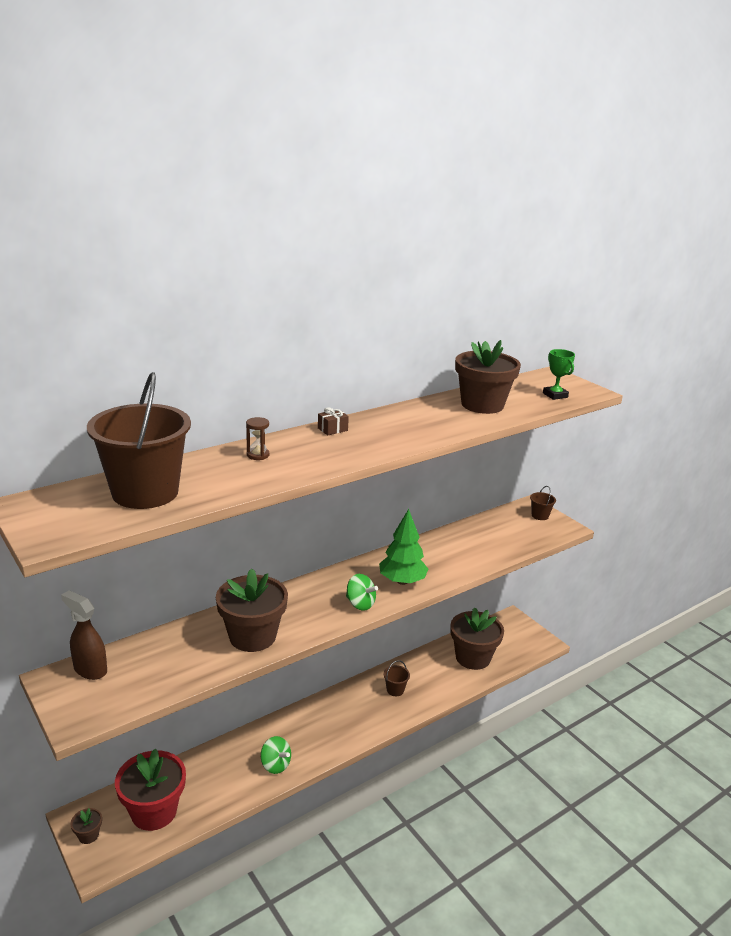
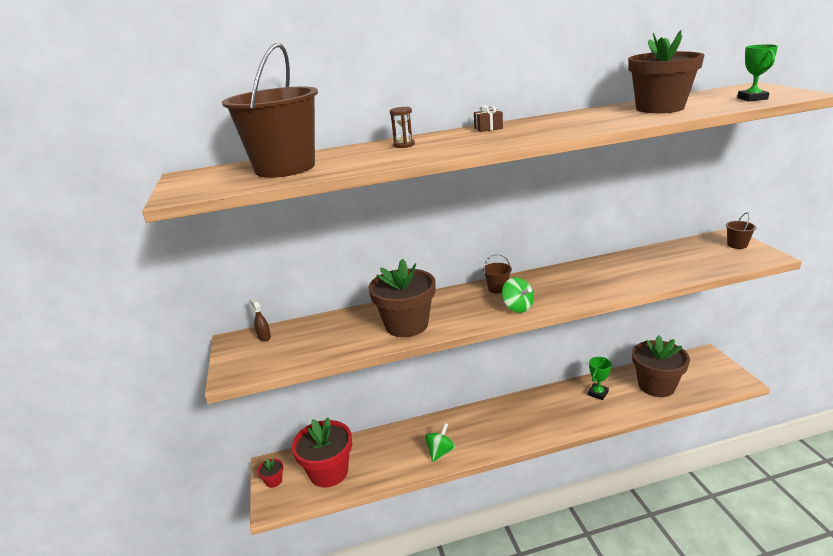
camera: 25 degrees right, 0 degrees up
(88, 835) = (274, 481): brown flower pot -> red flower pot
(90, 669) = (264, 337): brown spray bottle -> brown spray bottle, size x0.55
(275, 765) = (440, 452): green spinning top -> green spinning top turned 120 degrees counterclockwise
(395, 690) = (569, 404): brown bucket -> brown bucket (497, 288)
(402, 581) = (567, 291): green tree -> none
(420, 673) = (598, 393): none -> green trophy

